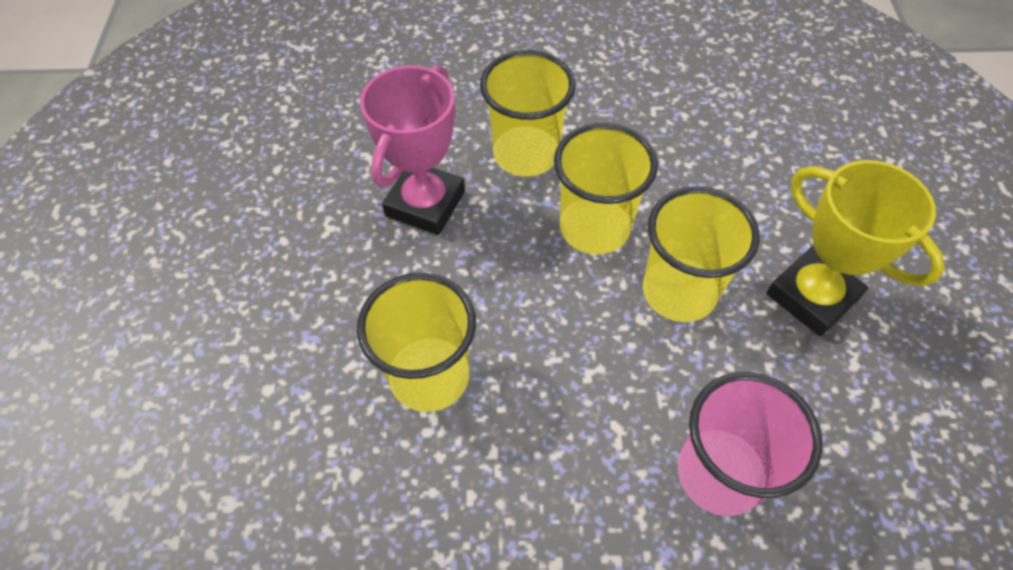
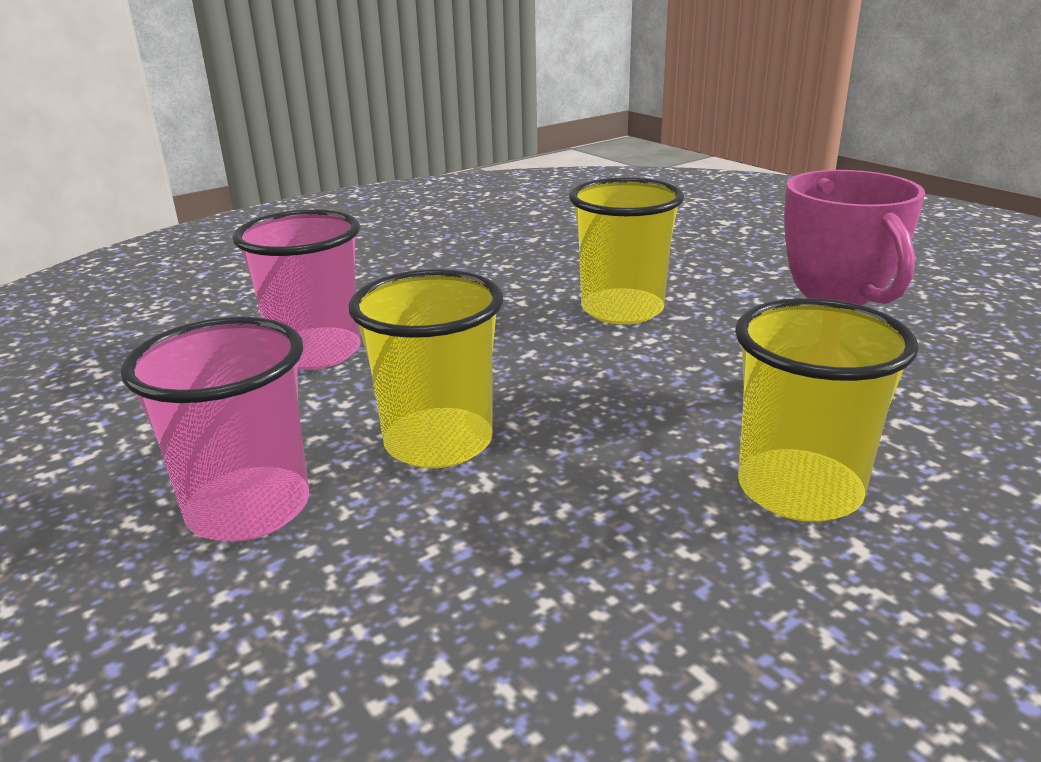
camera: 145 degrees right, 30 degrees down
(594, 228) = (602, 454): yellow cup -> none
(812, 296) = (248, 509): yellow trophy -> pink cup

